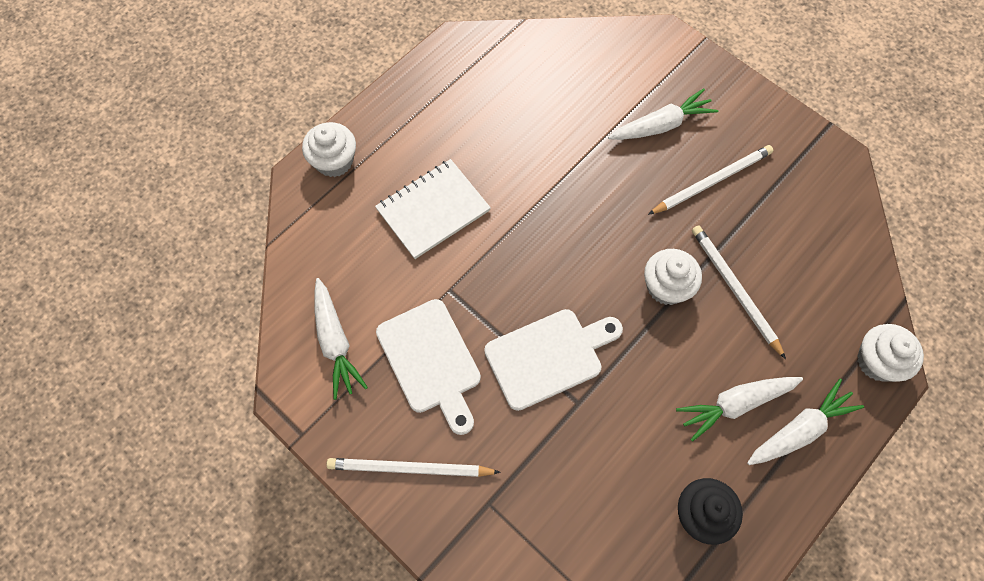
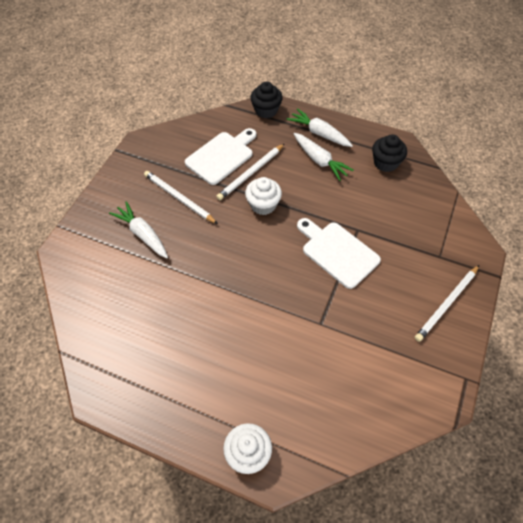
camera: 110 degrees left, 10 degrees down
(335, 342) = (394, 384): white carrot -> none
(409, 468) = (446, 304): white pencil -> white pencil turned 60 degrees clockwise
(431, 361) = (375, 317): white cutting board -> white cutting board (221, 156)
(433, 210) = (263, 357): white notebook -> none
(877, 361) = (266, 110): white cupcake -> black cupcake

